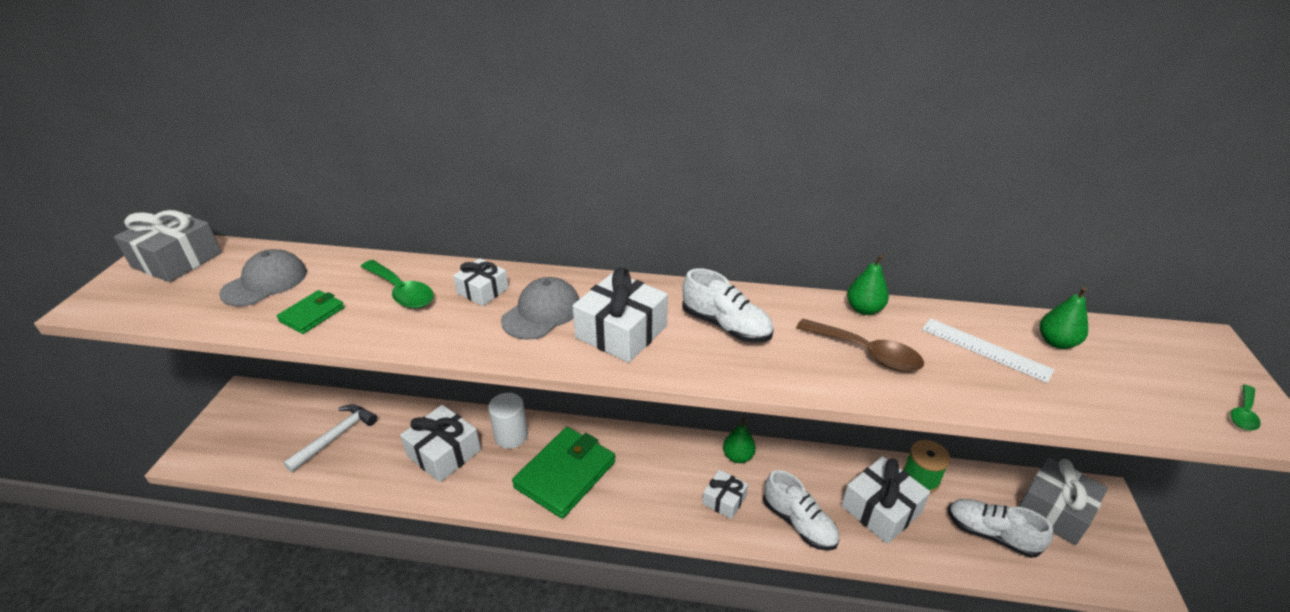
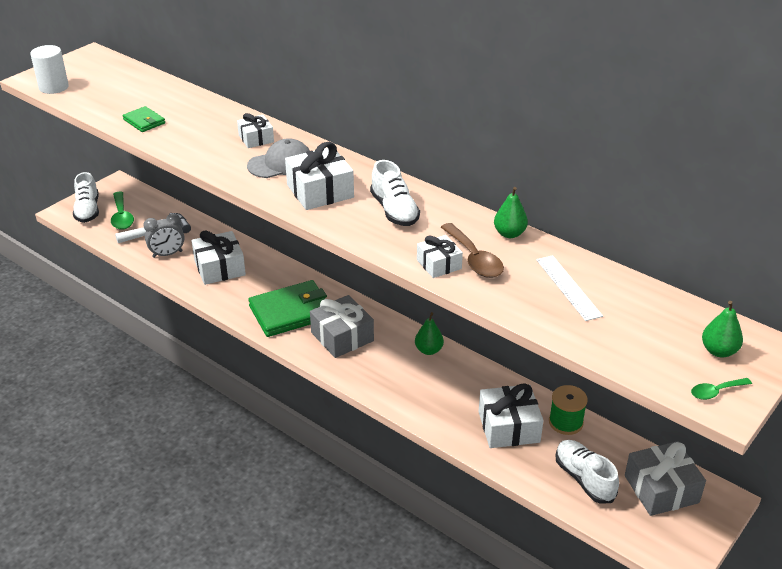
camera: 30 degrees right, 0 degrees up
(177, 260) = (92, 65): grey gift -> grey gift (342, 337)
(265, 282) = (131, 94): grey cap -> none
(312, 314) = (144, 121): green wallet -> green wallet turned 75 degrees clockwise
(367, 461) = (167, 254): none -> grey clock
(402, 292) = (206, 124): green spoon -> green spoon (122, 217)
(511, 436) = (273, 274): white cylinder -> white cylinder (53, 87)
(724, 500) = (391, 372): white gift -> white gift (439, 264)
(799, 523) = (434, 408): white shoe -> white shoe (88, 210)
(1056, 342) = (633, 303): green pear -> green pear (718, 351)

